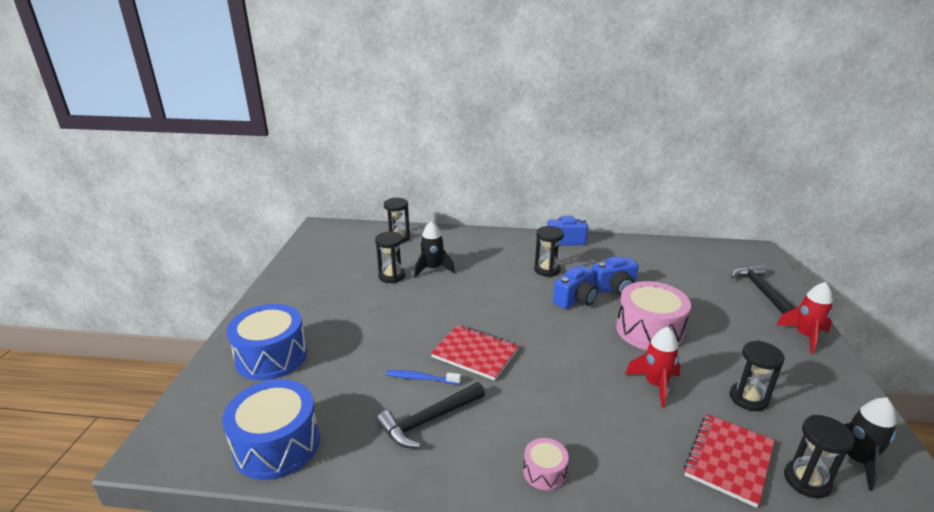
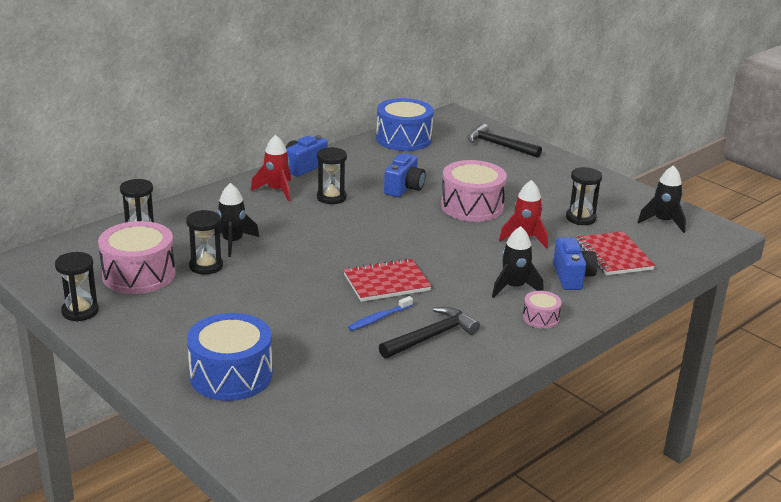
camera: 50 degrees left, 0 degrees up
(277, 445) = (360, 412): blue drum -> blue drum (404, 139)
(351, 262) = (139, 274): none -> pink drum
(429, 420) = (431, 336): black hammer -> black hammer turned 135 degrees counterclockwise
(568, 424) = (514, 287): none -> black rocket
(575, 299) = (391, 210): blue camera -> blue camera (572, 277)
(805, 336) = (560, 165): red rocket -> red rocket (276, 190)
(806, 480) = (656, 244): black hourglass -> black hourglass (80, 311)

